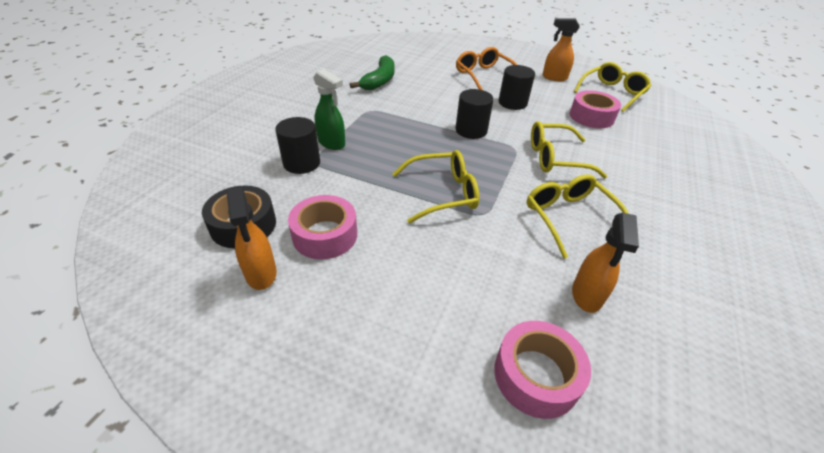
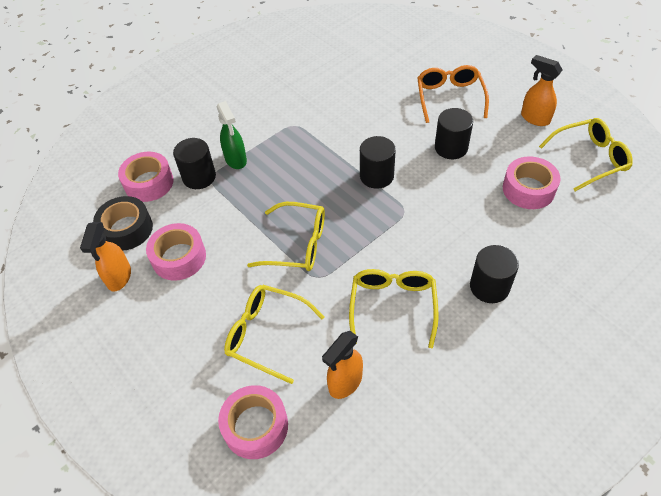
camera: 30 degrees right, 10 degrees up
(246, 179) = (149, 183): none -> pink tape
(380, 80) = (329, 83): green banana -> none
(555, 158) = (437, 235): yellow glasses -> yellow glasses (266, 334)
(628, 183) = (489, 287): none -> black cylinder

